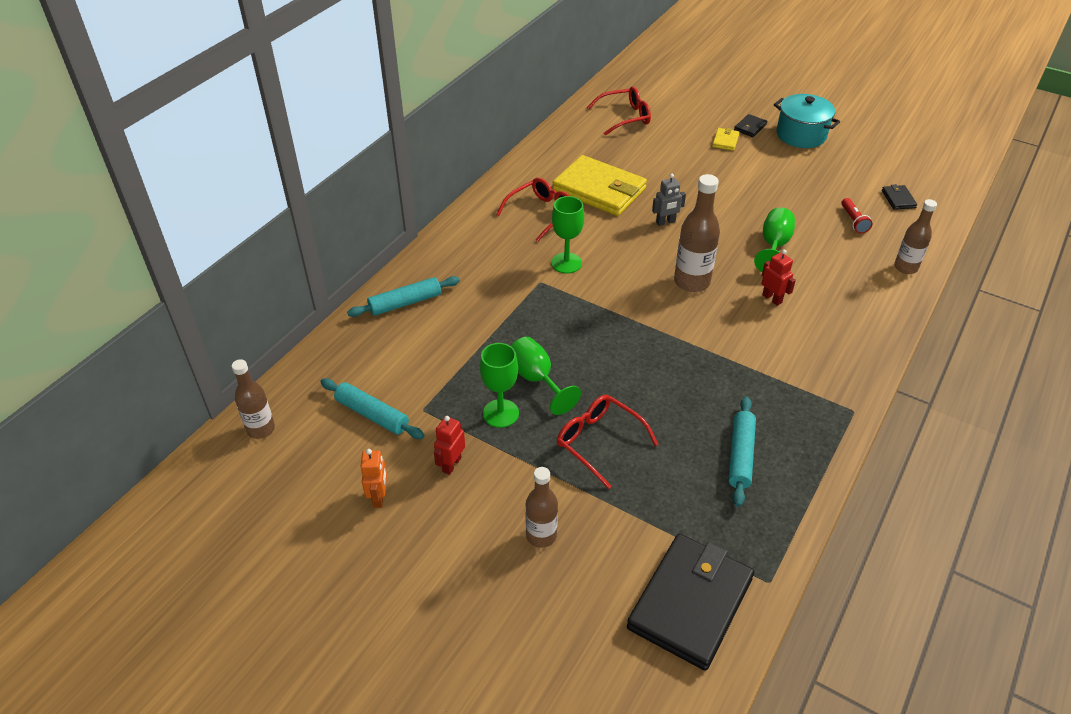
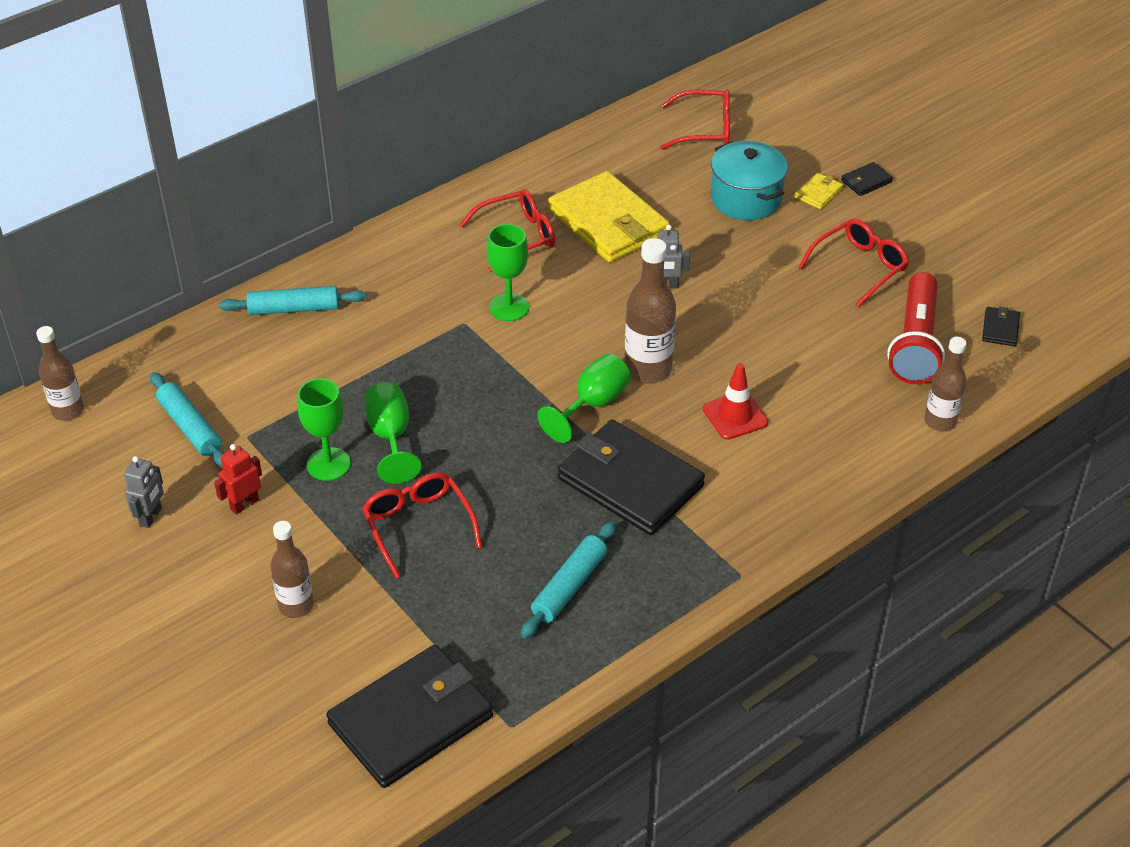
camera: 20 degrees right, 0 degrees up
(379, 497) = (151, 517): orange robot -> grey robot
(732, 365) = (630, 482): none -> black wallet
(772, 298) = (735, 416): red robot -> red traffic cone
(774, 246) = (785, 350): green goblet -> green goblet (593, 404)
(784, 181) = (859, 267): none -> red glasses
(801, 135) = (930, 208): turquoise pot -> turquoise pot (746, 199)
(853, 221) = (915, 343): red flashlight -> red flashlight, size x2.12

